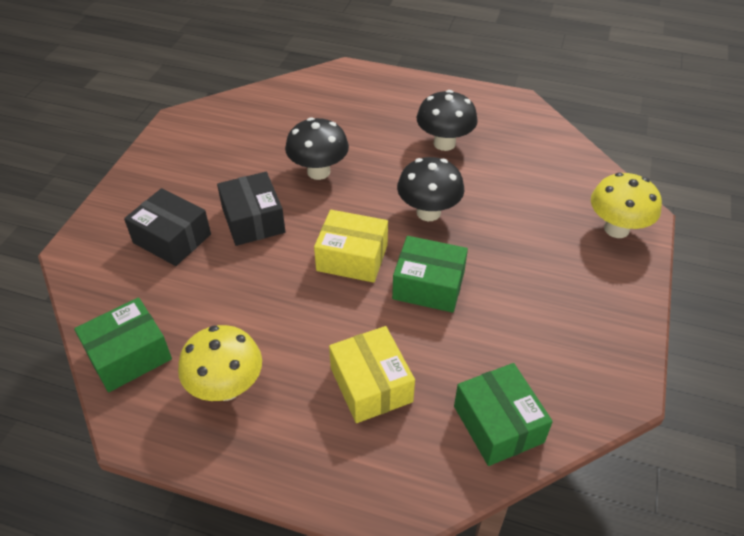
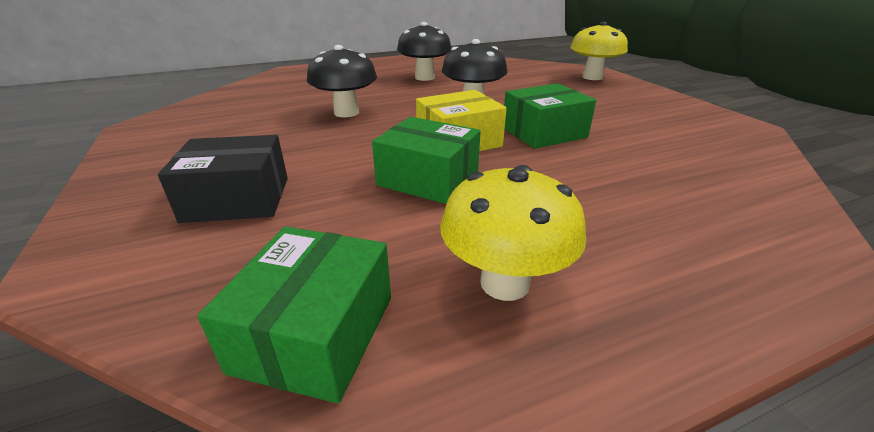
camera: 40 degrees left, 15 degrees down
(253, 220) = (324, 154): black box -> none
(371, 385) = (624, 201): yellow box -> none
(498, 424) = (742, 174): green box -> green box (428, 179)

